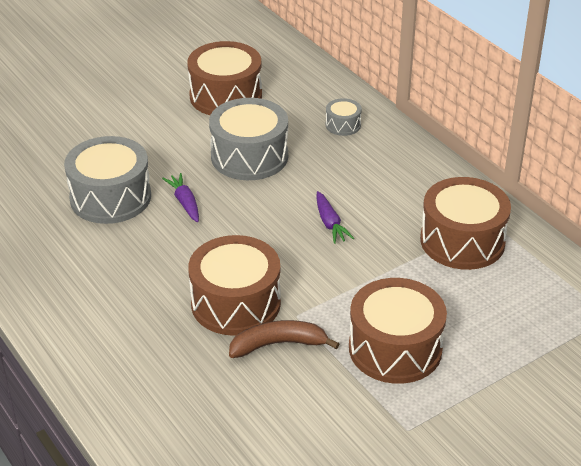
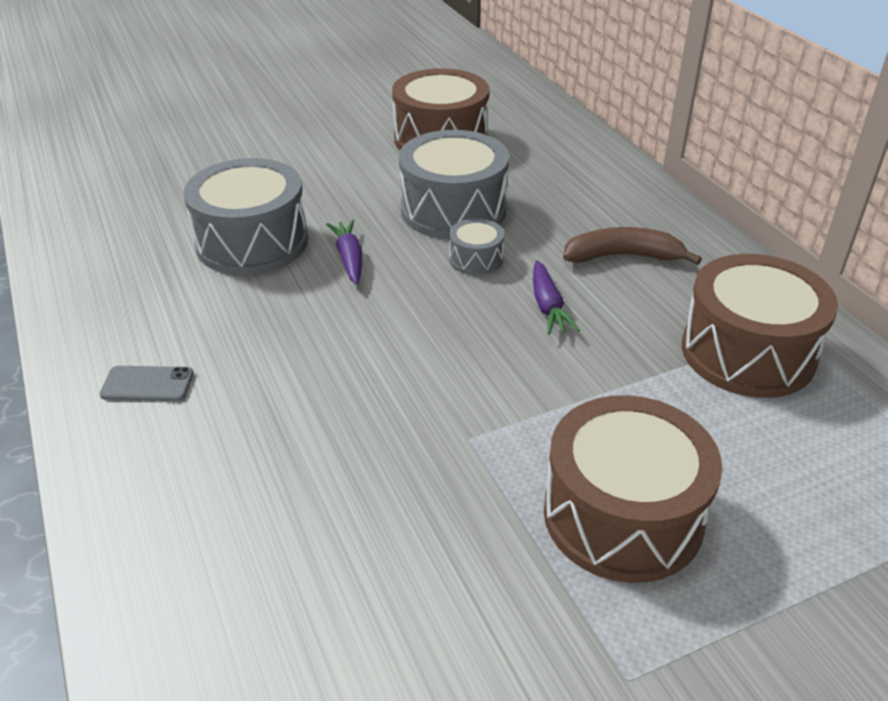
camera: 10 degrees right, 0 degrees up
(78, 306) = (147, 384): none -> grey phone
(235, 303) = (380, 407): brown drum -> none
(278, 344) = (429, 483): brown banana -> brown banana (623, 256)
(343, 125) = (588, 184): grey drum -> grey drum (476, 259)

